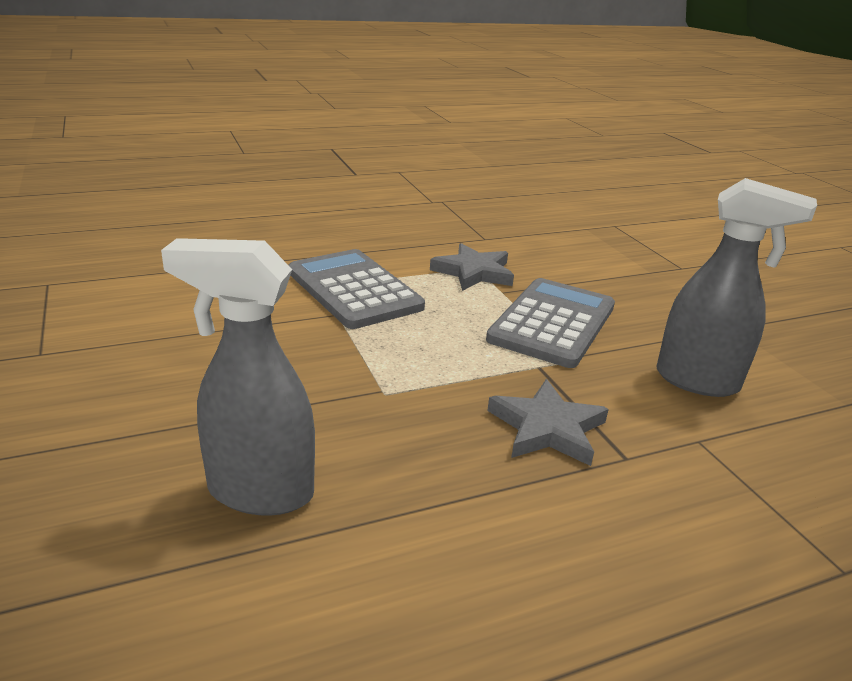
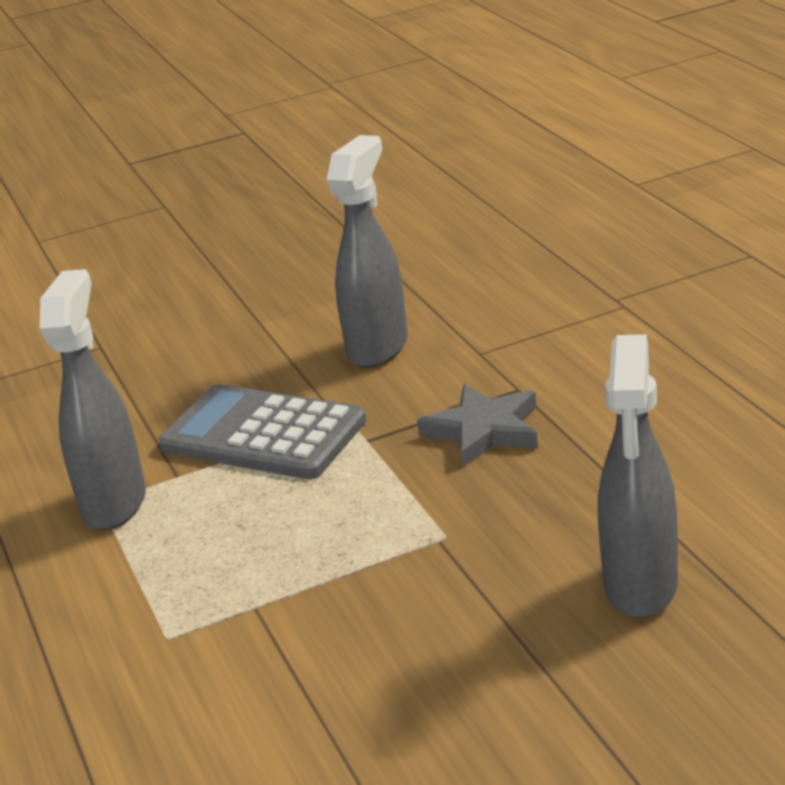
camera: 85 degrees left, 0 degrees up
(354, 290) = (178, 604): grey calculator -> none
(473, 272) = (115, 504): grey star -> grey spray bottle

